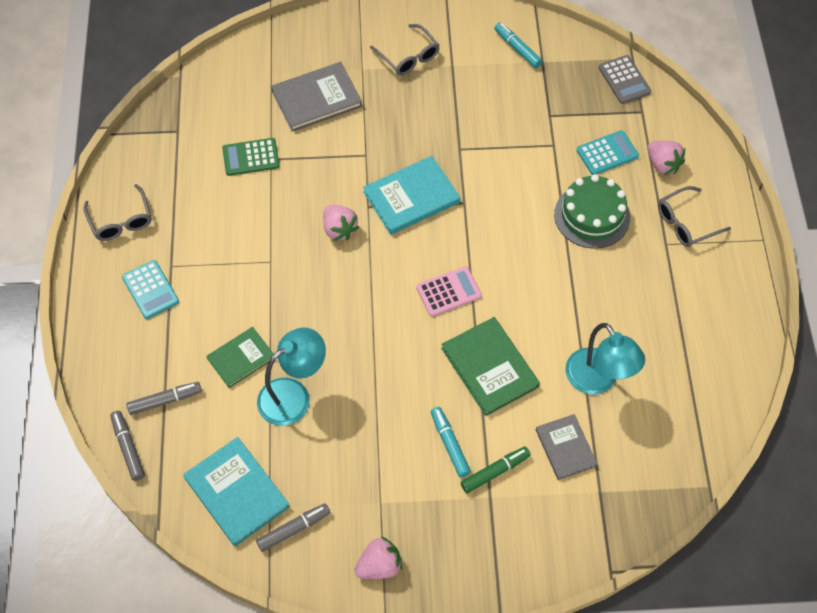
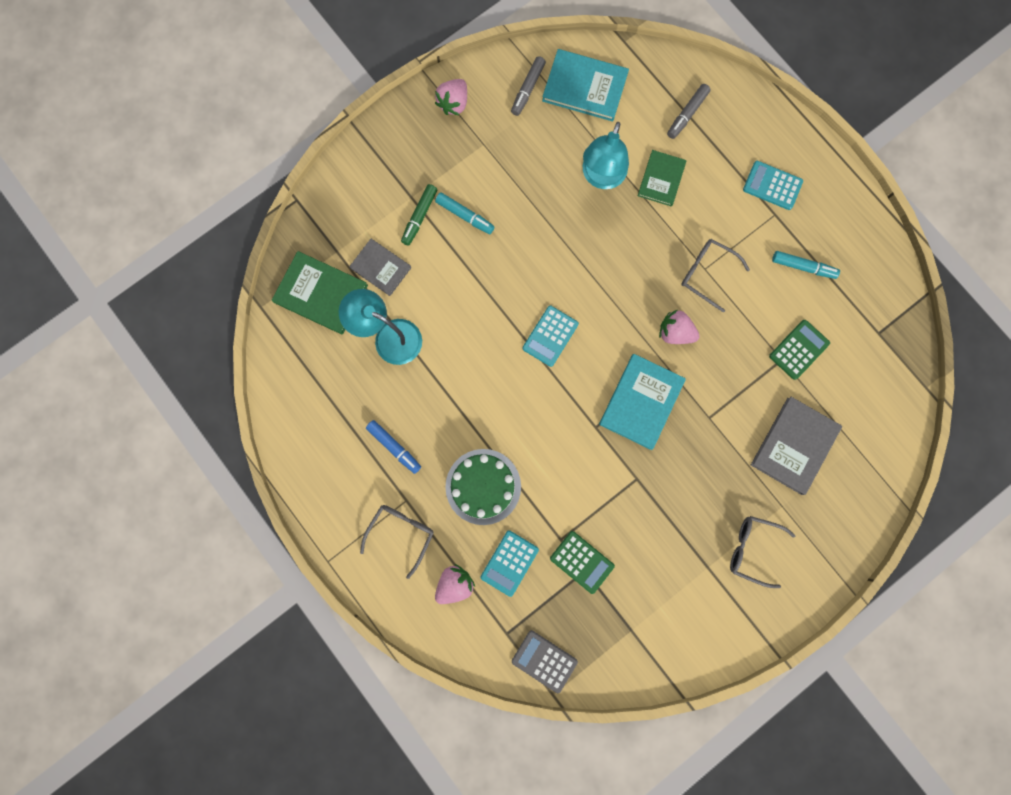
camera: 145 degrees right, 20 degrees up
(121, 220) = (847, 225): grey glasses -> grey glasses (707, 274)
(128, 448) = (682, 67): grey marker -> none
(448, 292) = (550, 336): pink calculator -> turquoise calculator
(489, 367) = (476, 293): green book -> green book (321, 294)
(517, 49) = (664, 629): turquoise marker -> turquoise marker (803, 267)
(547, 122) = (582, 562): none -> green calculator
(650, 289) = (394, 447): none -> blue marker
(662, 164) = (454, 584): pink strawberry -> pink strawberry turned 120 degrees clockwise

